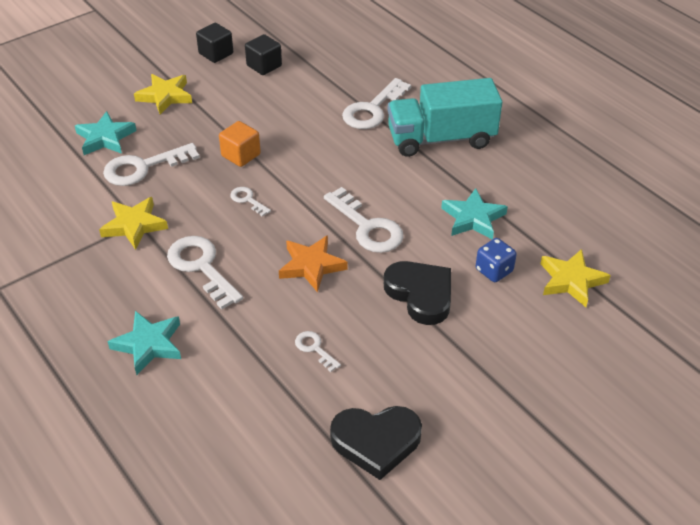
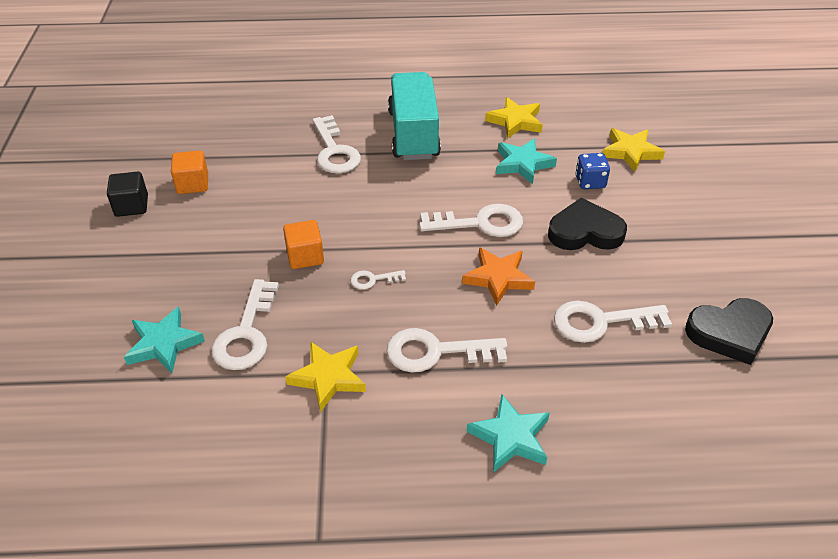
camera: 55 degrees left, 0 degrees up
(165, 96) = (152, 269): yellow star -> yellow star (515, 121)
(264, 66) = (193, 184): black cube -> orange cube
(314, 349) = (601, 322): white key -> white key, size x1.99
(376, 442) = (729, 333): black heart -> black heart turned 45 degrees clockwise
(441, 139) = (413, 134): turquoise truck -> turquoise truck turned 150 degrees clockwise

